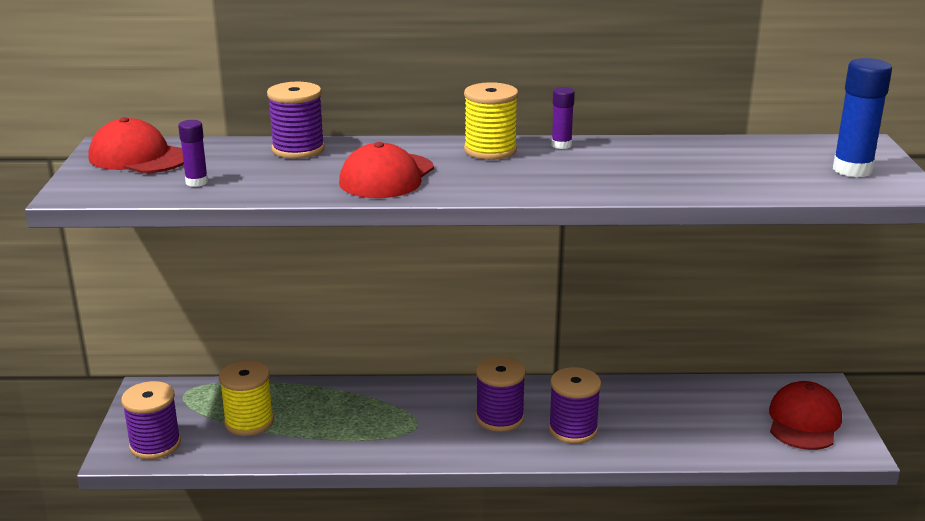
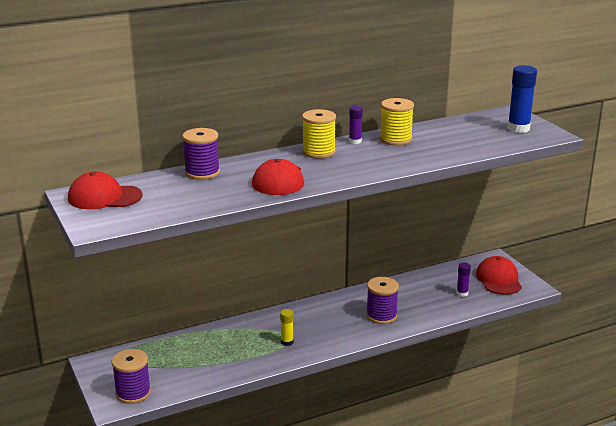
camera: 25 degrees left, 0 degrees up
(196, 182) = (165, 206): purple glue stick -> purple glue stick (462, 293)
(249, 422) = (183, 363): yellow spool -> yellow spool (395, 139)
(407, 431) = (287, 342): none -> yellow glue stick
(499, 418) = (335, 320): purple spool -> none

